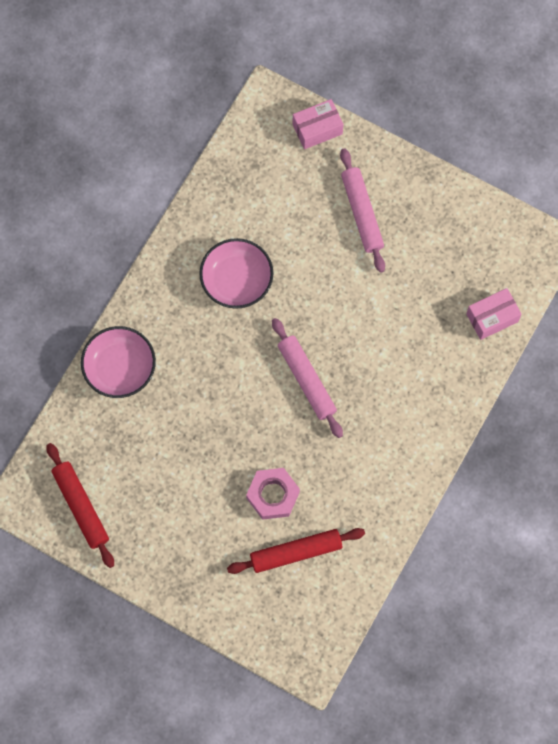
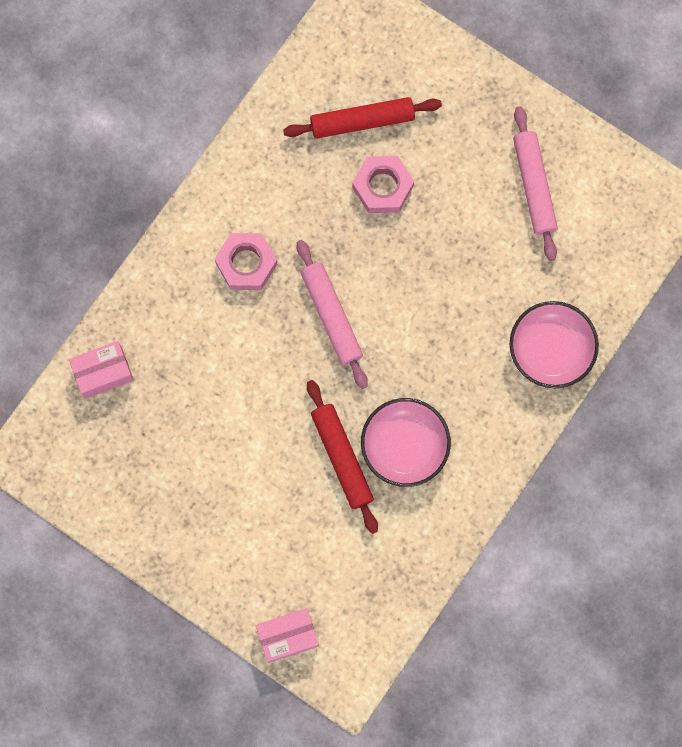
camera: 175 degrees left, 5 degrees up
(81, 506) = (602, 192): red rolling pin -> red rolling pin (342, 458)
(362, 213) = (244, 519): pink rolling pin -> pink rolling pin (534, 186)
(383, 418) = (246, 263): none -> pink nut

